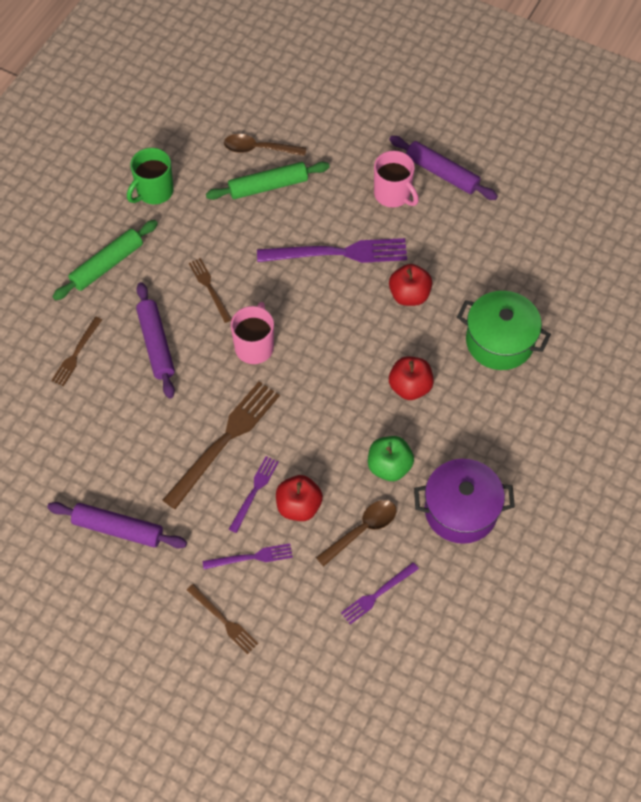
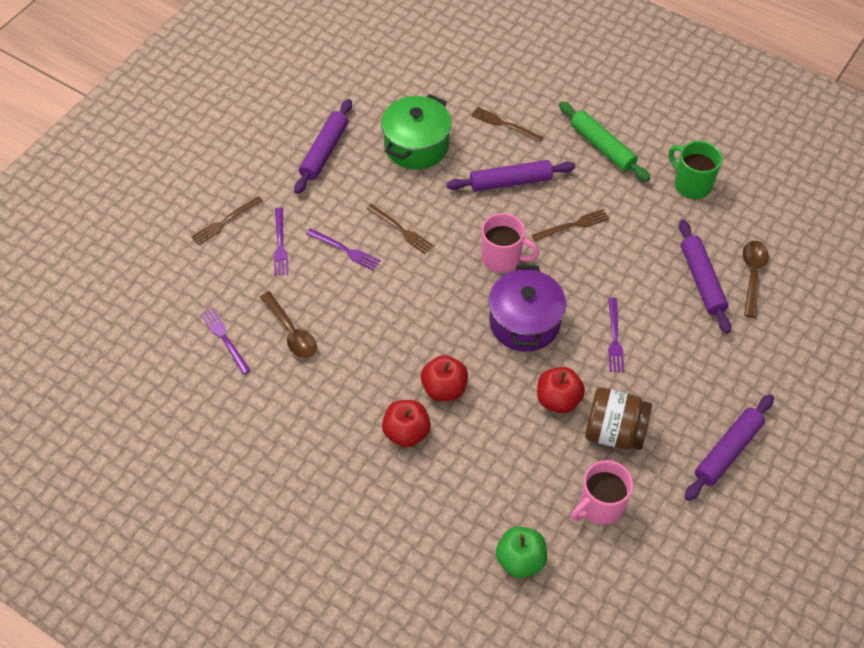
camera: 95 degrees right, 5 degrees down
(224, 441) = (401, 230): brown fork -> brown fork, size x0.53
(268, 186) = (702, 281): green rolling pin -> purple rolling pin
(298, 506) = (324, 283): red apple -> red apple (406, 432)
(338, 253) = (614, 338): purple fork -> purple fork, size x0.53
(389, 466) = (355, 361): green apple -> green apple (520, 560)
(393, 194) = (695, 397): pink mug -> pink mug (600, 506)
(436, 252) = (614, 432): none -> brown jar
(461, 510) = (297, 419): purple pot -> purple pot (524, 322)
(499, 341) = (493, 482): green pot -> green pot (416, 146)

